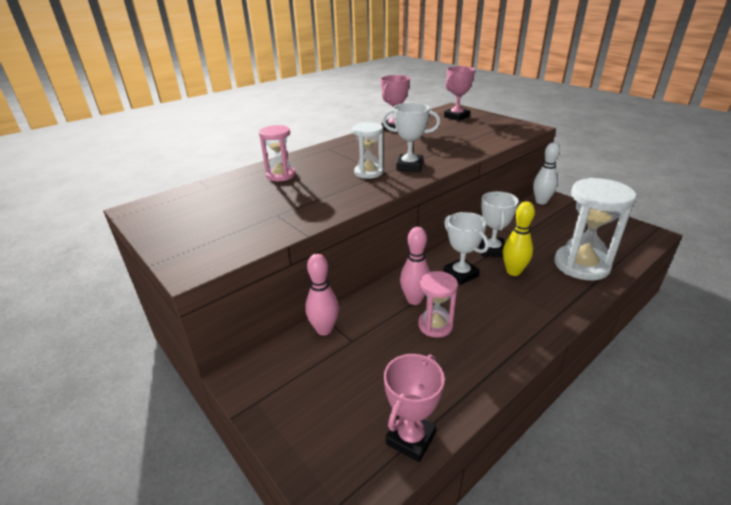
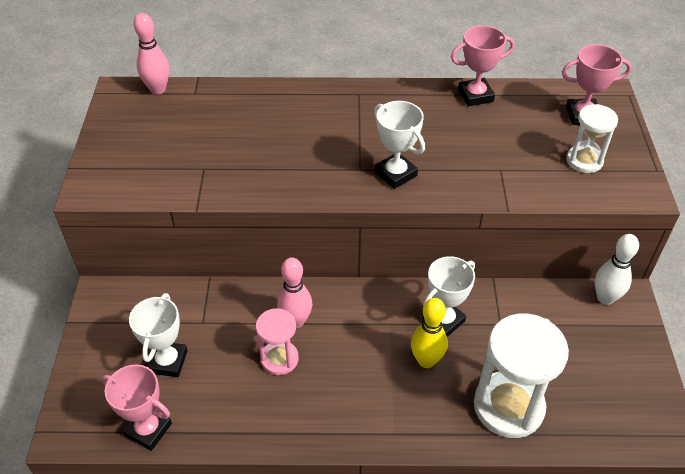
camera: 40 degrees right, 15 degrees up
(281, 175) = (266, 112): pink hourglass -> none
(324, 329) = (195, 296): pink bowling pin -> pink bowling pin (158, 89)
(368, 172) = (345, 158): white hourglass -> white hourglass (584, 161)
(411, 438) = (148, 429): pink trophy -> pink trophy turned 45 degrees clockwise
(460, 274) = (372, 326): white trophy -> white trophy (168, 361)

